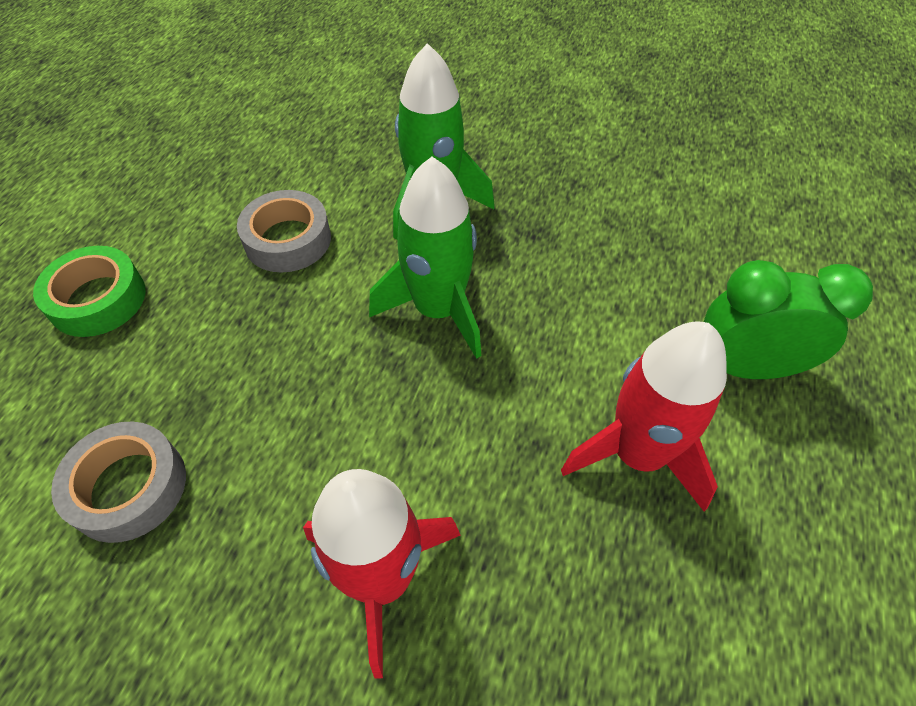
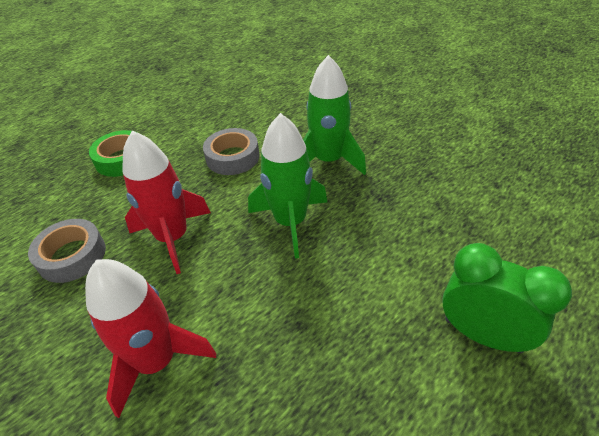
camera: 30 degrees right, 10 degrees down
(637, 454) = (361, 359): red rocket -> red rocket (173, 238)

